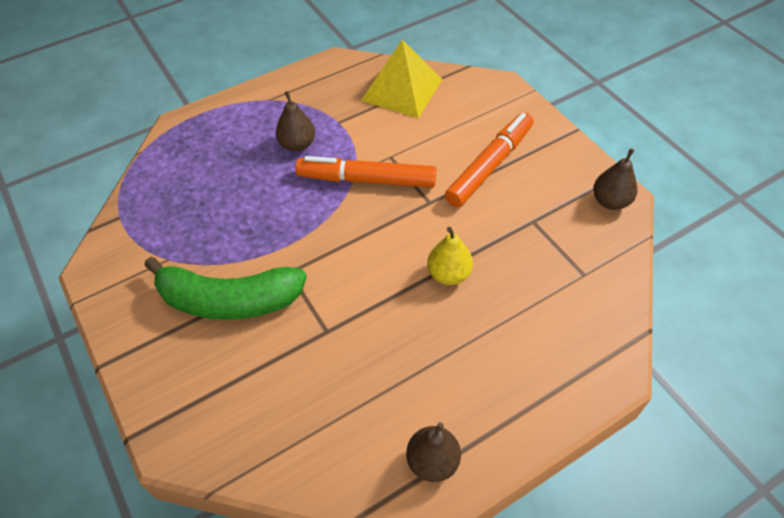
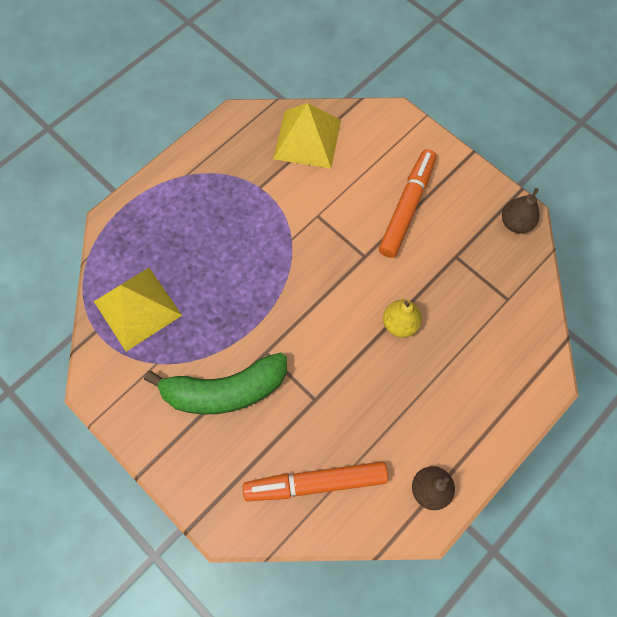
camera: 15 degrees left, 15 degrees up
(170, 204) = (137, 308): none -> yellow pyramid
(297, 144) = (230, 220): brown pear -> none
(367, 179) = (304, 244): orange marker -> orange marker (315, 482)

